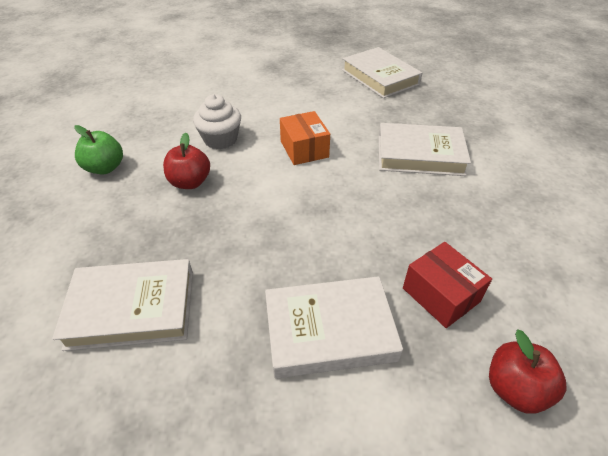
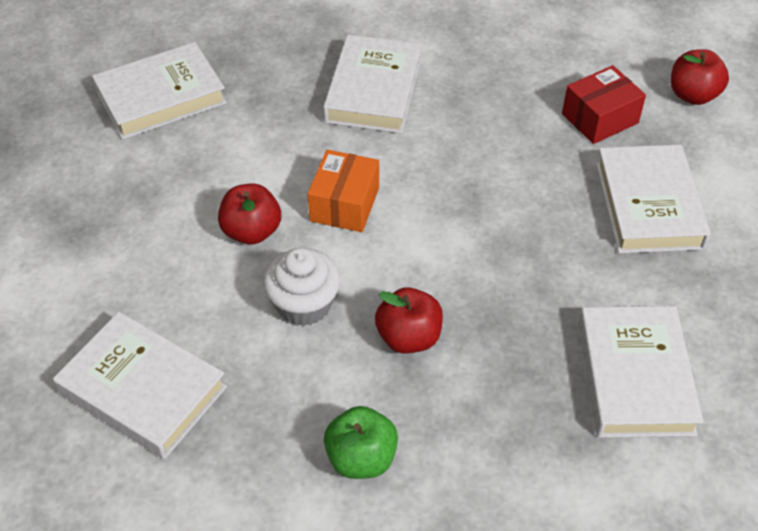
camera: 85 degrees left, 5 degrees up
(169, 95) = (143, 390): none -> white book
(277, 116) = (251, 231): none -> red apple
(304, 149) = (344, 204): orange box -> orange box turned 60 degrees counterclockwise

